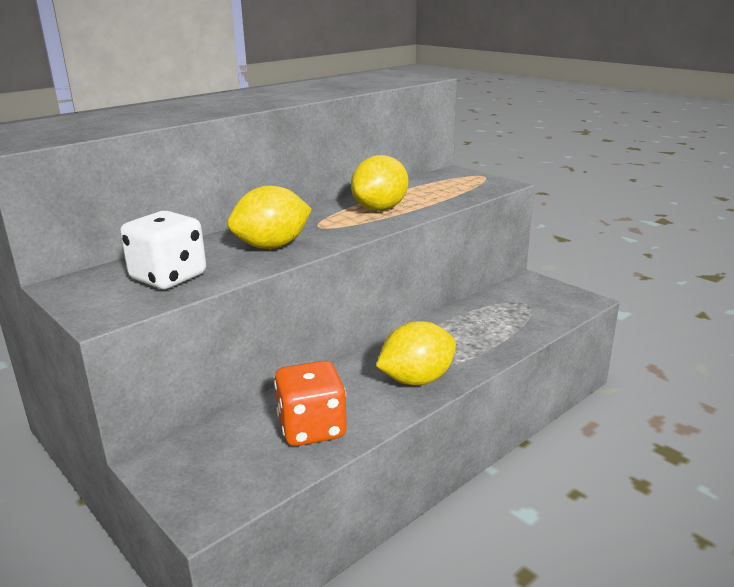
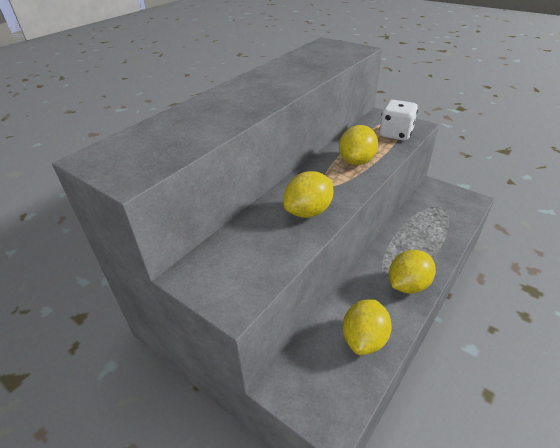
camera: 10 degrees left, 15 degrees up
(168, 277) = (256, 257): white dice -> white dice (395, 134)
(312, 428) = (364, 339): orange dice -> yellow lemon

